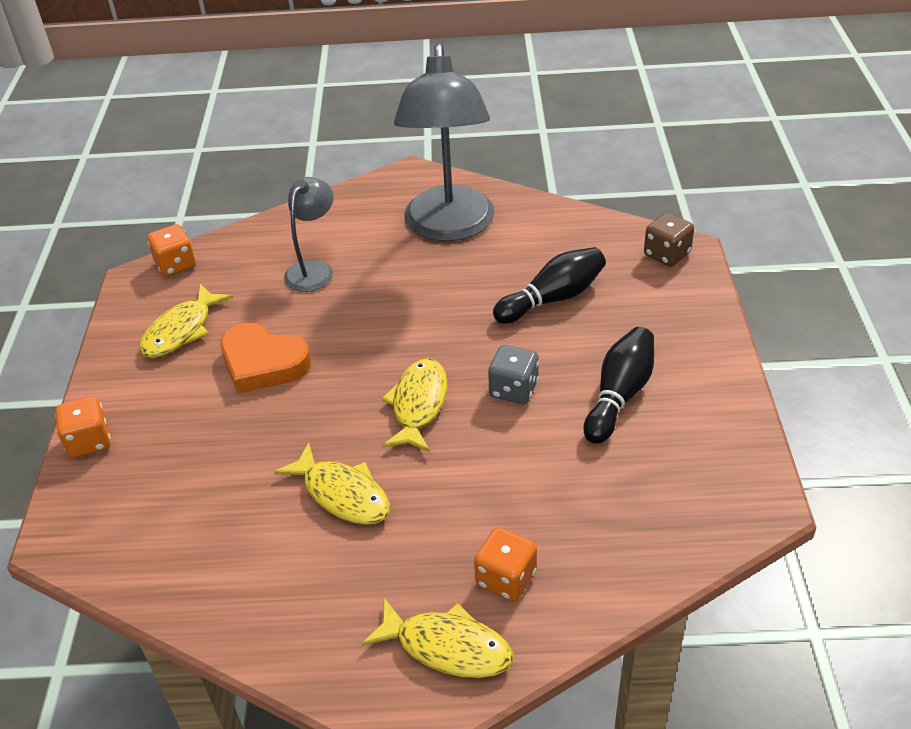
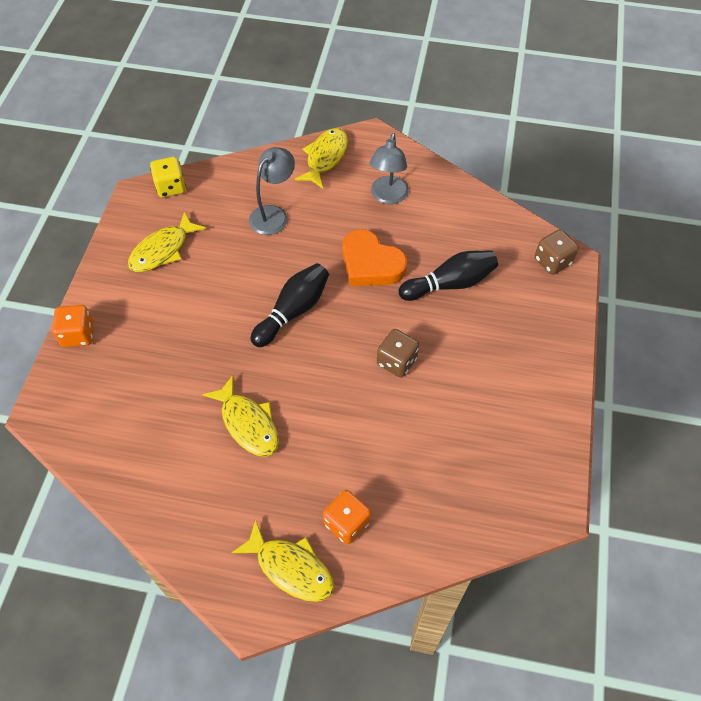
camera: 10 degrees right, 15 degrees up
(176, 265) = (171, 187): orange dice -> yellow dice
(263, 363) = (216, 294): orange heart -> orange heart (371, 264)
(418, 405) = (322, 358): yellow fish -> yellow fish (325, 157)
(449, 227) = (388, 197): grey lamp -> grey lamp, size x0.51
(513, 389) = (396, 361): grey dice -> brown dice
(619, 395) = (475, 386): black bowling pin -> black bowling pin (293, 311)

